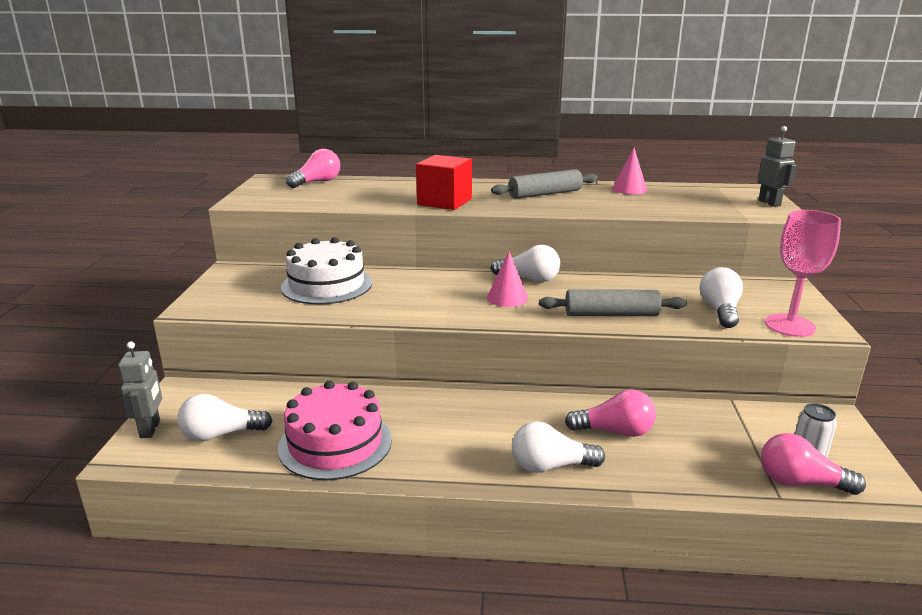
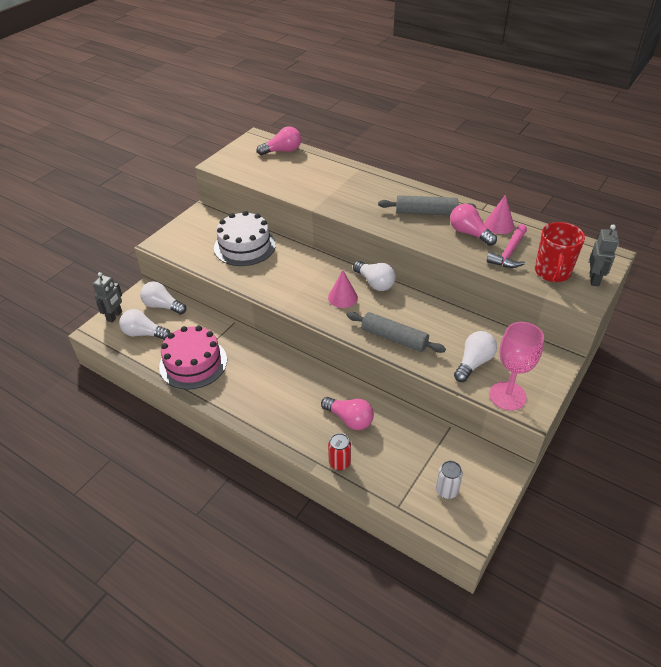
camera: 30 degrees right, 20 degrees up
(444, 202) = (344, 202): red cube -> none
(550, 466) = (290, 427): white light bulb -> white light bulb (163, 306)
(657, 479) = (339, 463): none -> red can
(668, 202) = (509, 253): none -> pink hammer
(728, 206) = (552, 273): none -> red mug
(801, 483) = (422, 504): pink light bulb -> pink light bulb (469, 233)

